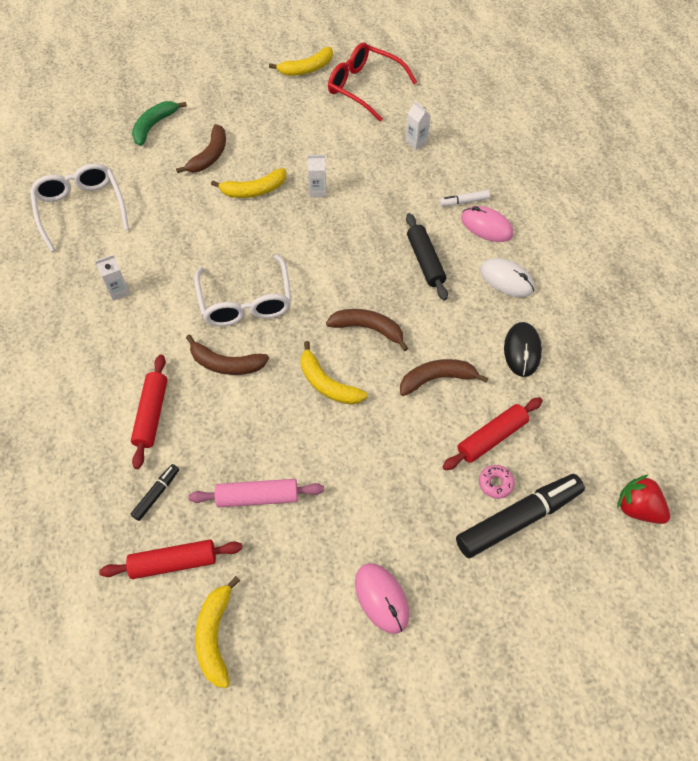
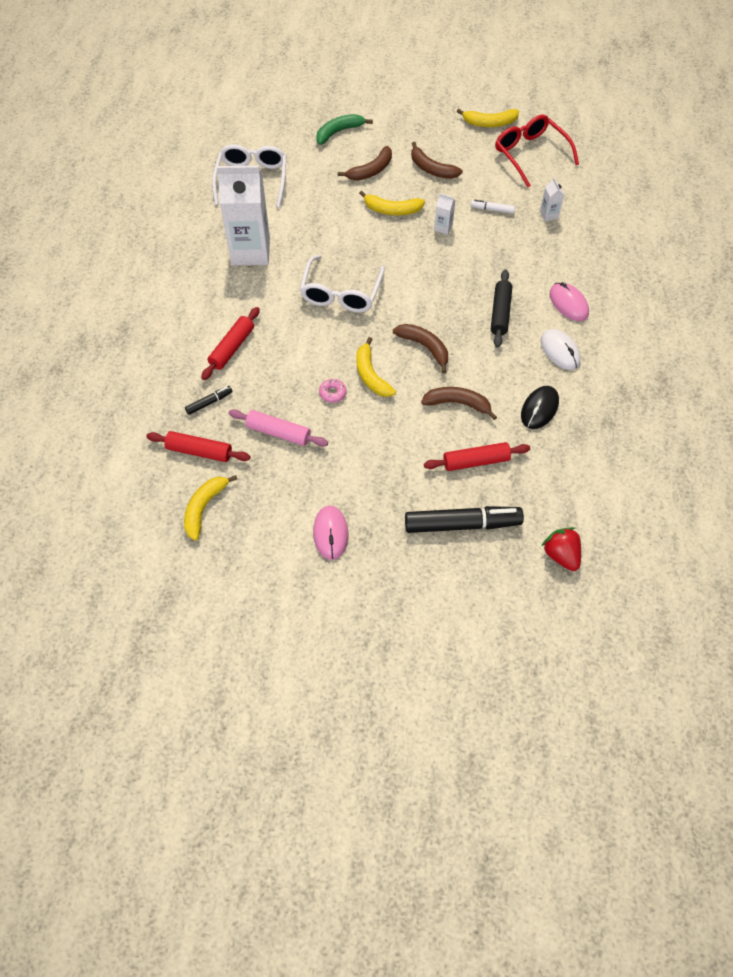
camera: 25 degrees right, 0 degrees up
(119, 291) = (250, 251): white carton -> white carton, size x2.49
(226, 364) = (303, 333): brown banana -> brown banana (431, 169)
(464, 202) = (561, 277): white marker -> white marker (492, 210)
(495, 483) = (459, 494): pink donut -> pink donut (332, 393)

